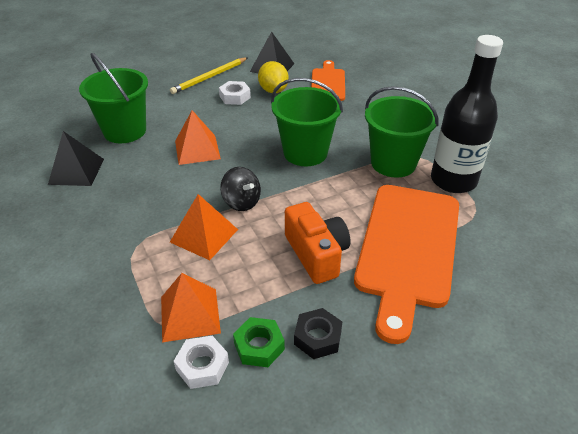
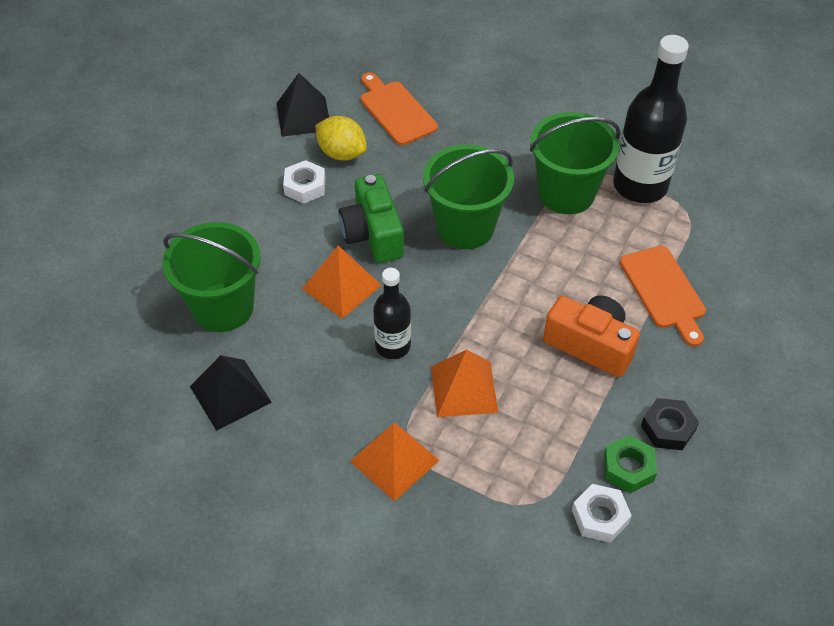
camera: 35 degrees left, 10 degrees up
(189, 192) = (393, 346): none -> black bottle
(190, 314) = (538, 478): orange pyramid -> orange pyramid (394, 460)
(210, 77) = (240, 170): yellow pencil -> none
(241, 202) = (461, 327): black spinning top -> none
(245, 133) = (373, 234): none -> green camera
(407, 249) = (664, 291): orange cutting board -> orange cutting board, size x0.54

